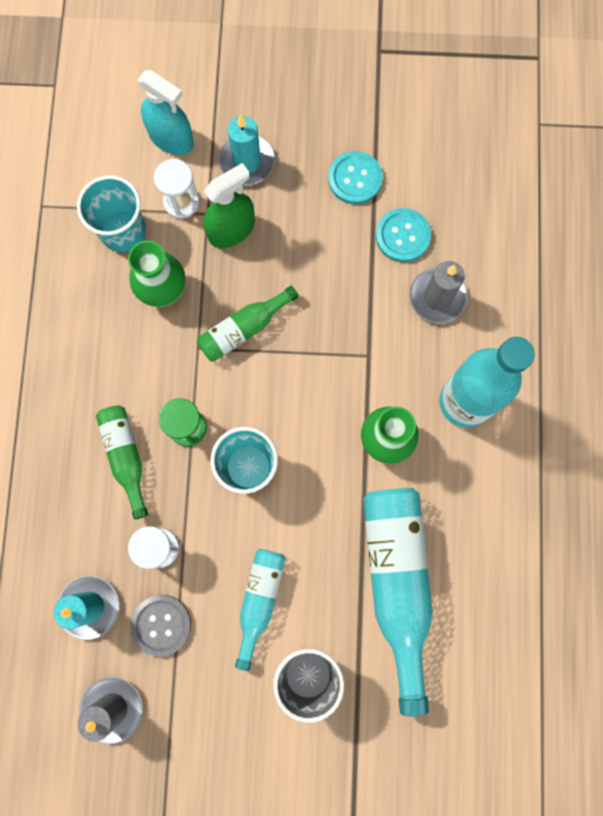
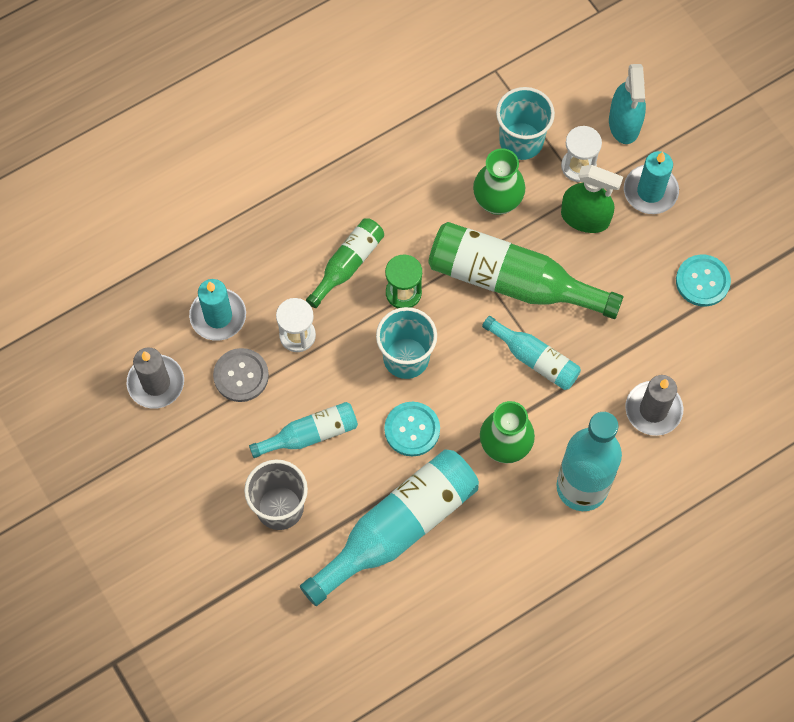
camera: 55 degrees right, 10 degrees down
(244, 329) = (512, 281): green bottle -> green bottle, size x1.83
(326, 360) = (534, 359): none -> turquoise bottle
(403, 236) = (683, 349): turquoise button -> turquoise button (412, 429)

